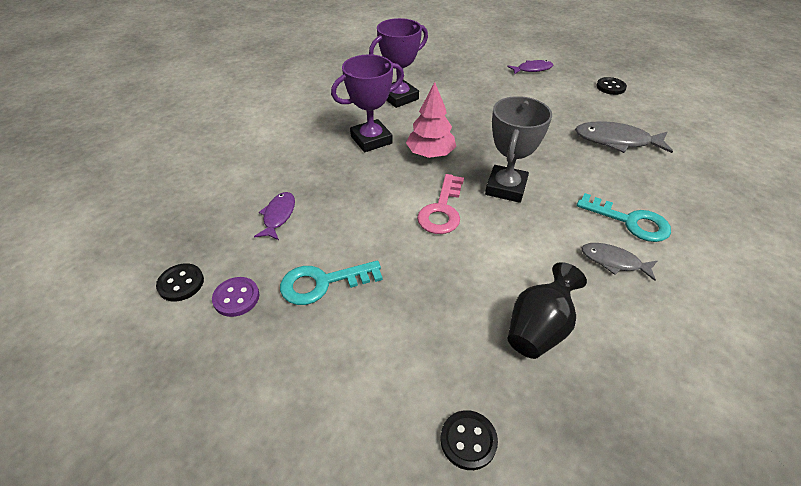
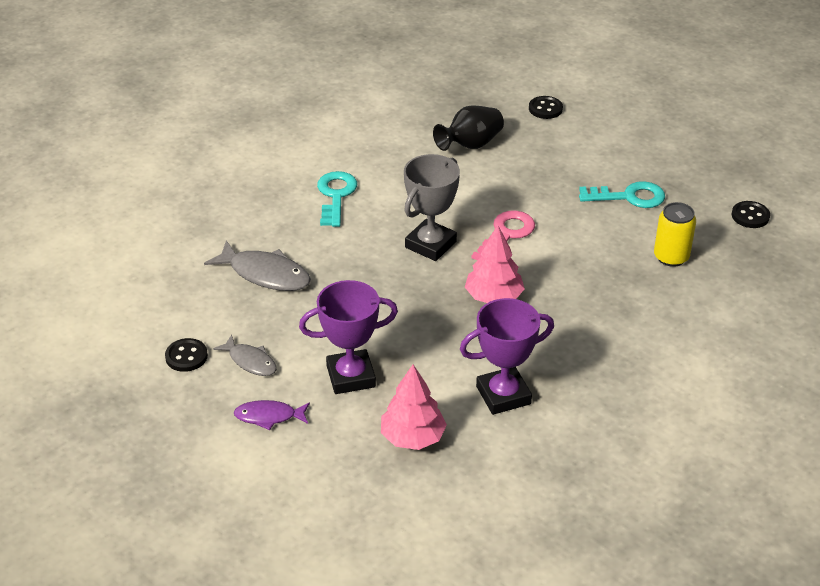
camera: 165 degrees left, 5 degrees down
(236, 298) = (700, 199): purple button -> none
(278, 216) = (671, 257): purple fish -> yellow can
(371, 140) = (560, 329): purple trophy -> purple trophy (351, 376)
(444, 72) = (413, 437): none -> pink tree
(613, 262) = (379, 171): grey fish -> grey fish (250, 361)
(630, 221) = (336, 196): turquoise key -> turquoise key turned 45 degrees clockwise

